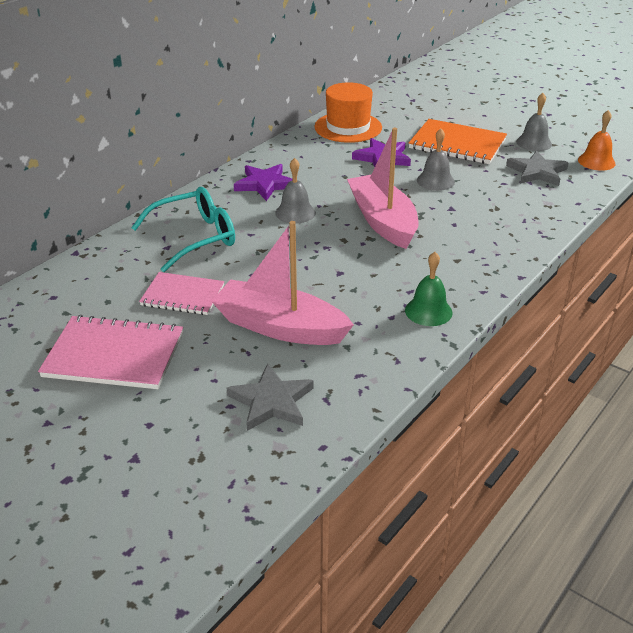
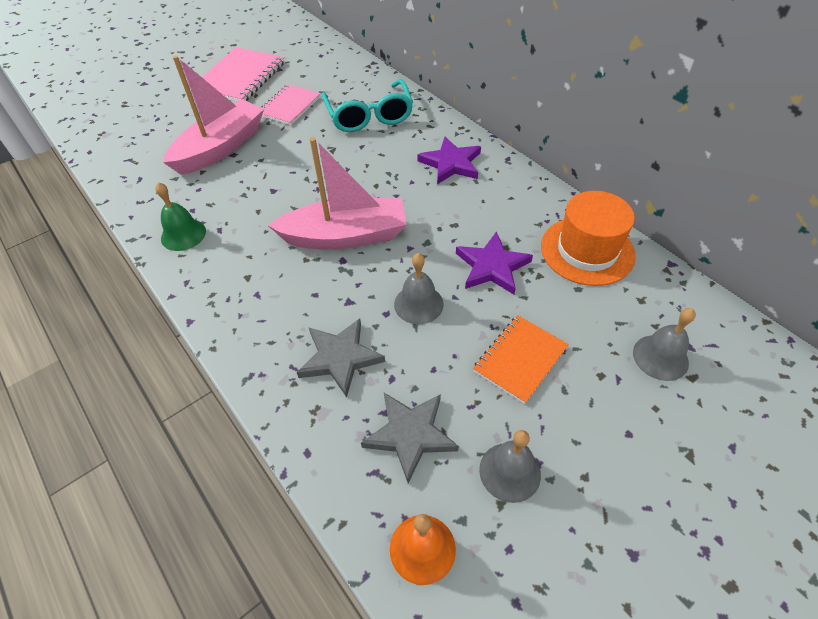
camera: 105 degrees right, 15 degrees up
(271, 401) = (146, 135): grey star -> grey star (340, 358)
(295, 212) = (387, 177): grey bell -> grey bell (660, 357)
(457, 144) = (520, 359): orange notebook -> orange notebook, size x0.65

